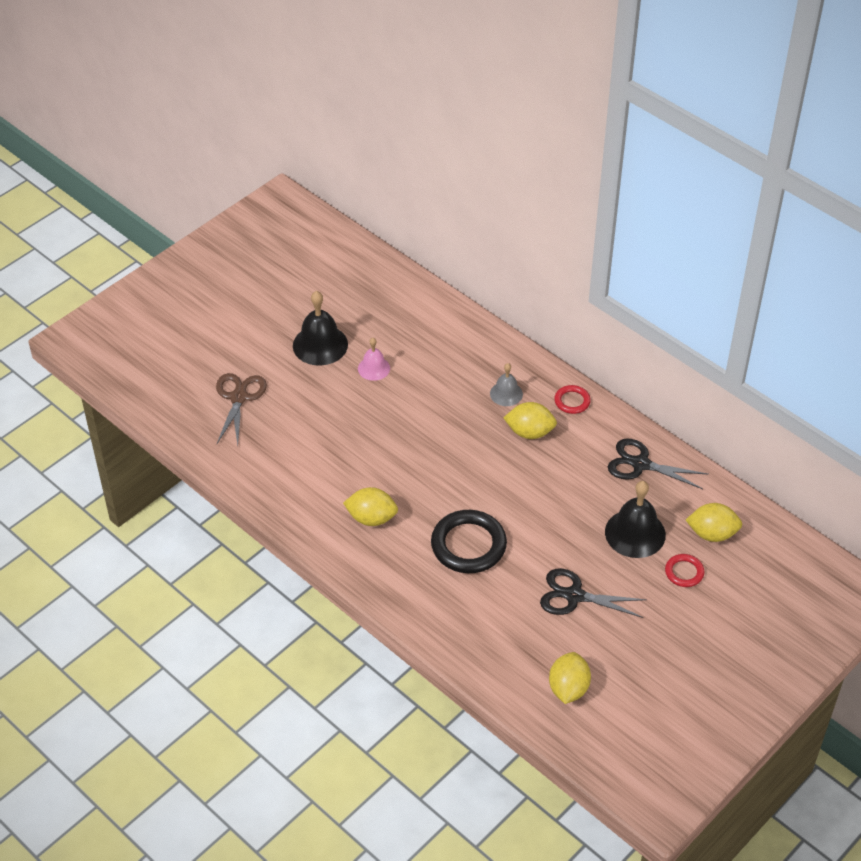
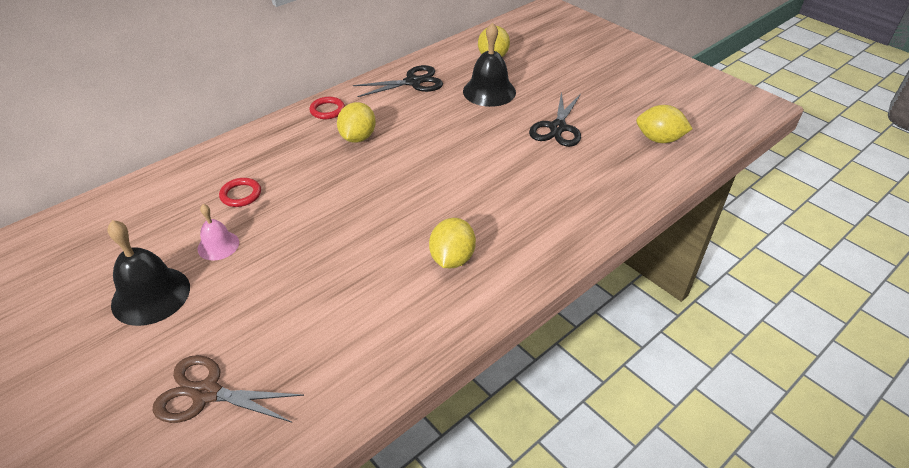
camera: 85 degrees left, 5 degrees down
(468, 545) = (496, 187): black ring -> none
(506, 393) = (301, 148): grey bell -> none
(640, 464) = (413, 82): black scissors -> black scissors turned 135 degrees counterclockwise
(684, 572) = (531, 73): red ring -> red ring (241, 195)

